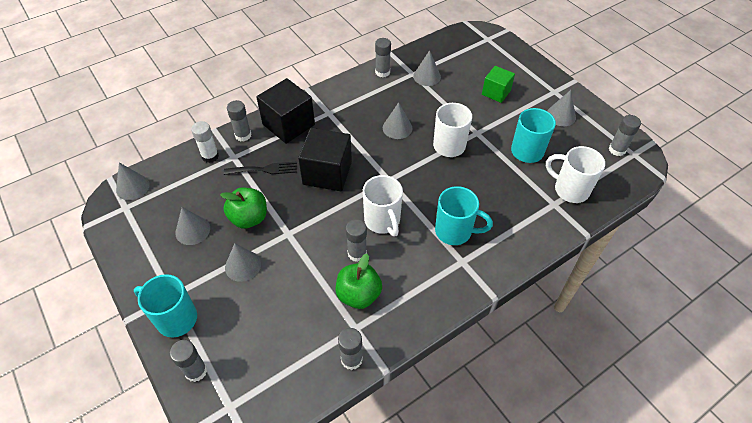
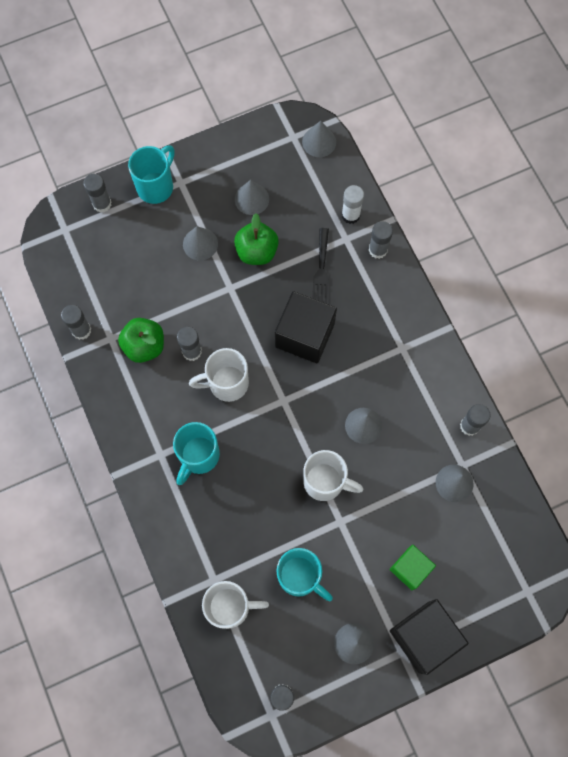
camera: 100 degrees right, 20 degrees up
(288, 124) = (388, 300): black cube -> black cube (424, 637)
(569, 189) = (230, 607): white mug -> white mug turned 45 degrees clockwise

